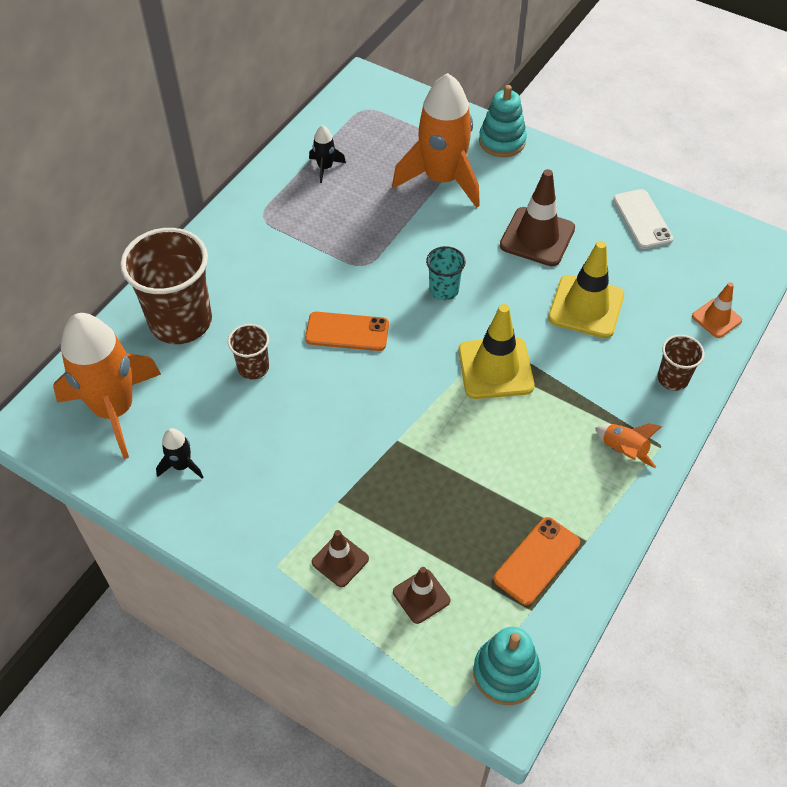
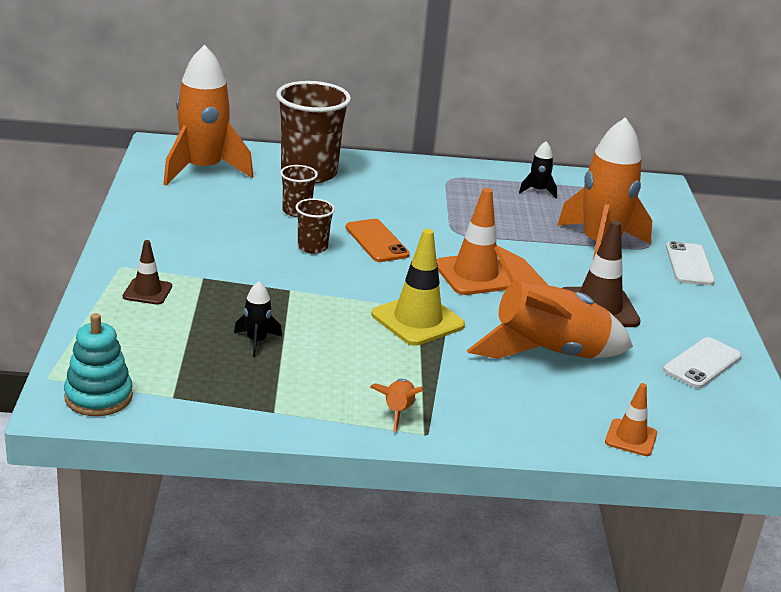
camera: 55 degrees right, 25 degrees down
(182, 465) = (177, 206): black rocket -> black rocket (256, 341)
(421, 596) = (143, 337): brown traffic cone -> none
(444, 290) = (475, 275): turquoise cup -> orange traffic cone
(502, 141) = (689, 264): turquoise stacking toy -> white phone
(537, 561) = (227, 388): orange phone -> none
(586, 307) = (547, 353): yellow traffic cone -> orange rocket
(672, 378) = (518, 424): brown cup -> brown cup (312, 247)

